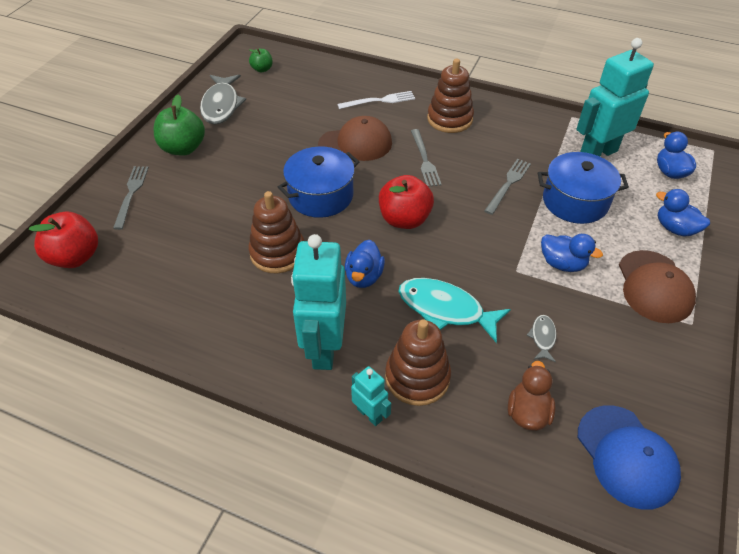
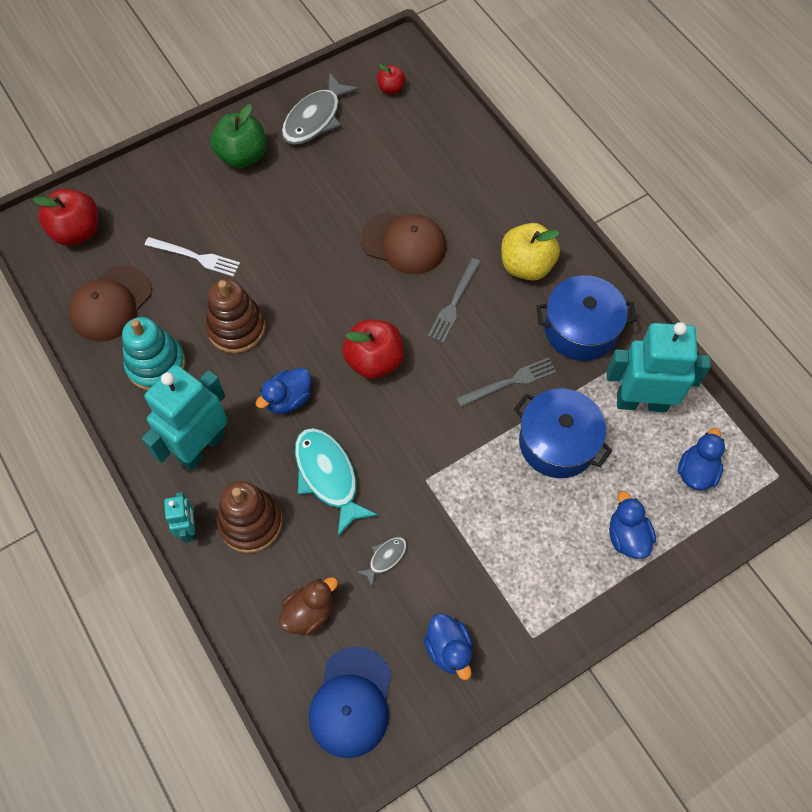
camera: 35 degrees right, 15 degrees up
(131, 194) = (162, 187): grey fork -> none
(231, 312) = (156, 365): none -> turquoise stacking toy
(262, 69) = (391, 89): green apple -> red apple
(320, 195) = (321, 287): blue pot -> blue pot (580, 329)
(379, 101) = (474, 199): white fork -> white fork (195, 257)
(449, 119) = (526, 265): brown stacking toy -> yellow apple
(562, 264) = (475, 501): blue duck -> blue duck (449, 649)
(654, 286) = (537, 580): brown cap -> brown cap (111, 304)

